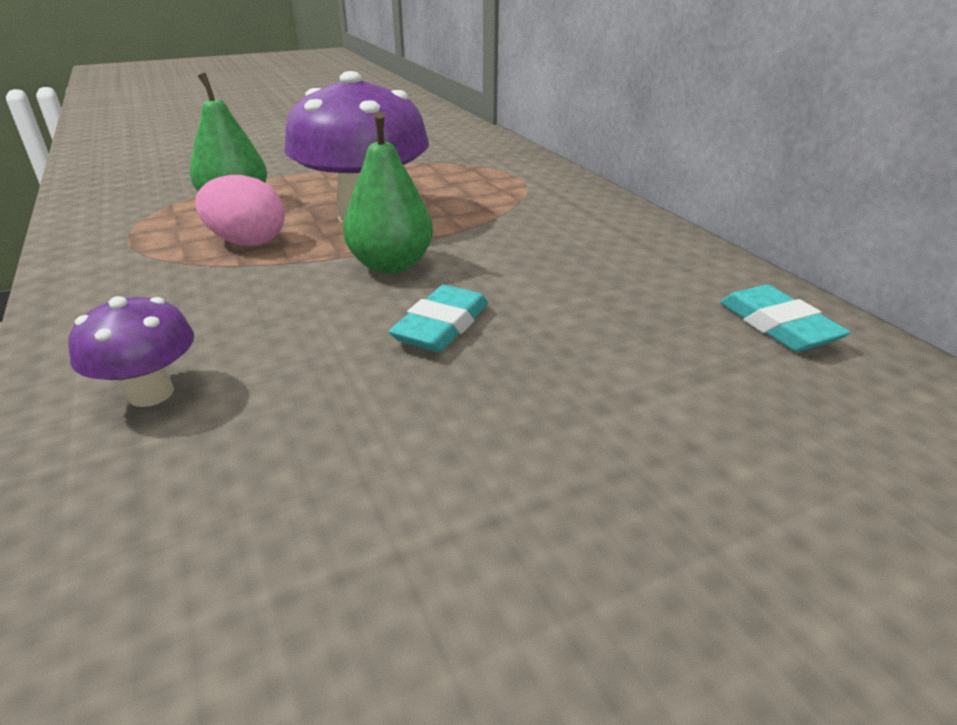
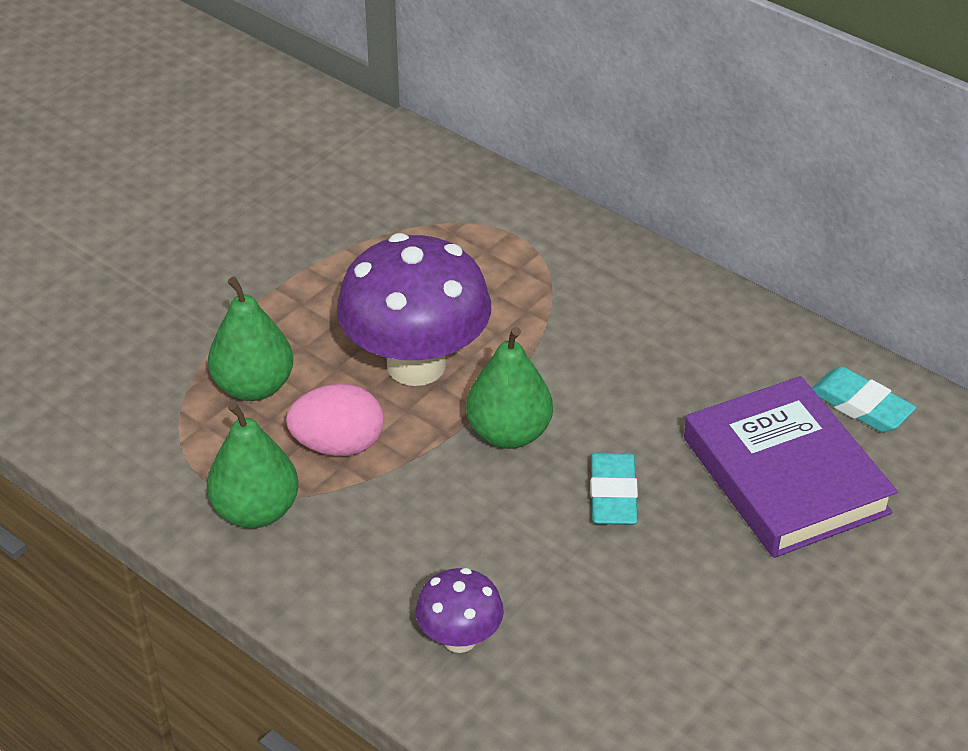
camera: 25 degrees left, 10 degrees up
(131, 261) = (256, 511): none -> green pear
(648, 358) = (785, 475): none -> purple book

